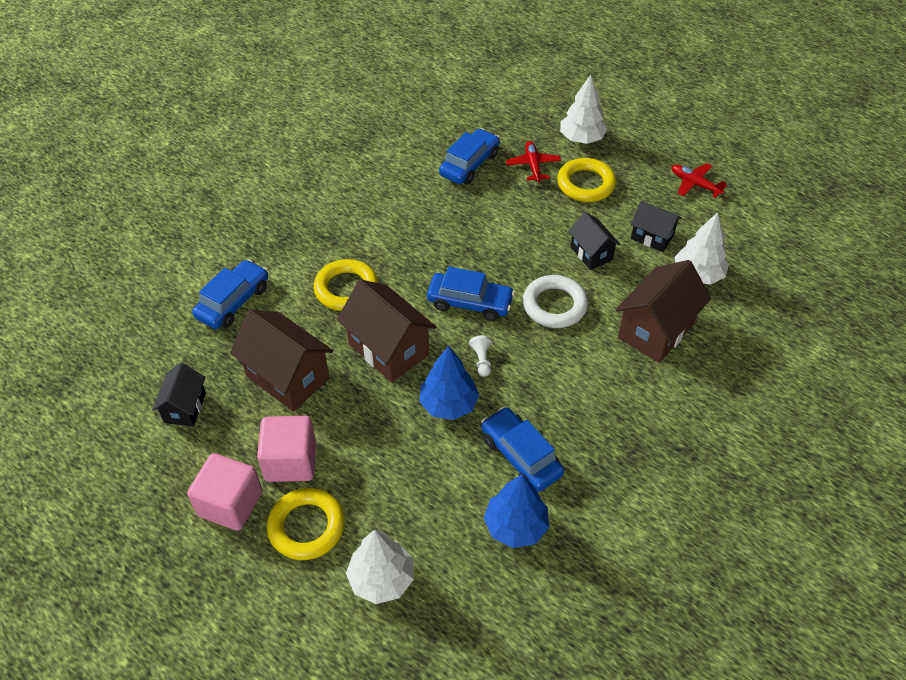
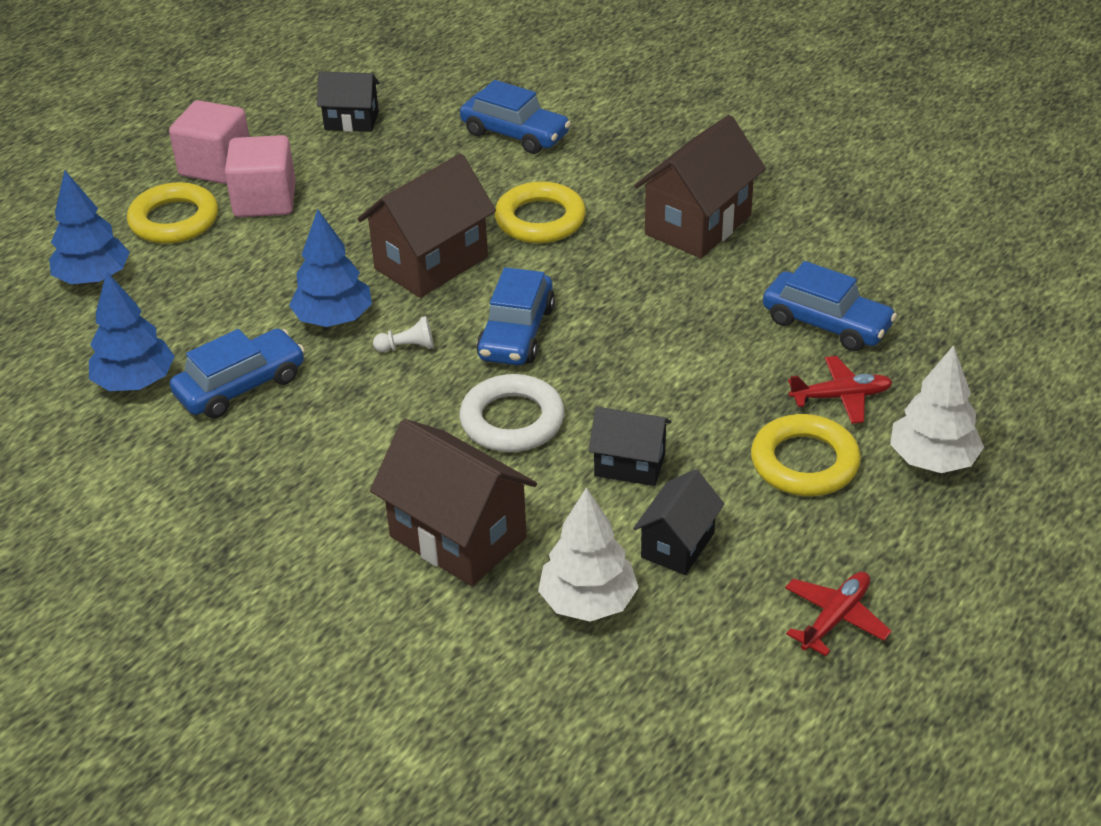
camera: 90 degrees right, 10 degrees down
(288, 377) = (390, 187): brown house -> brown house (698, 225)
(381, 579) = (94, 278): white tree -> blue tree
(591, 253) = (630, 465): black house -> black house turned 45 degrees clockwise

